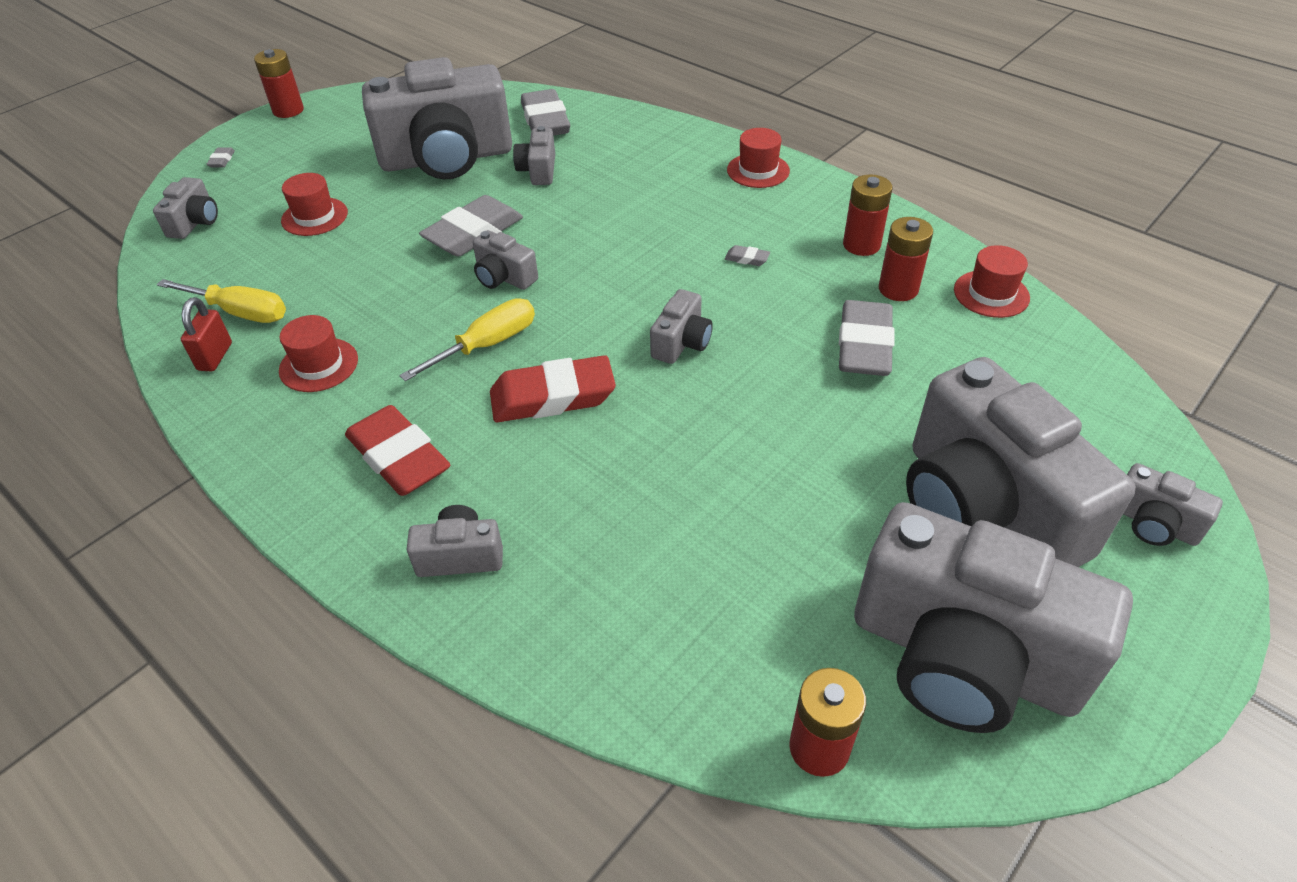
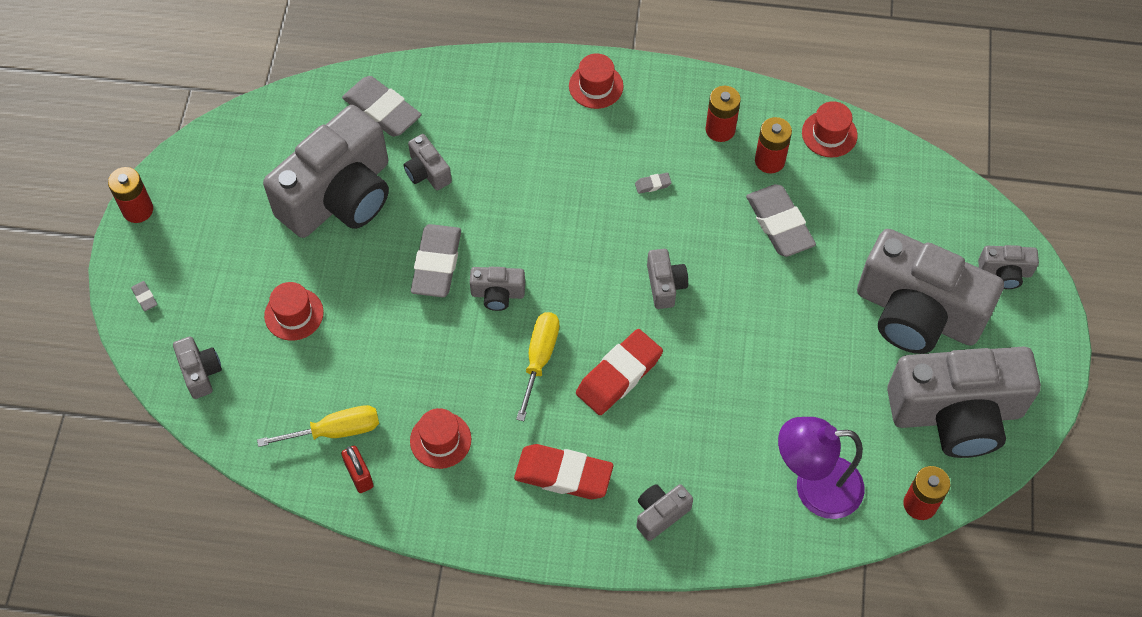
camera: 35 degrees left, 15 degrees up
(679, 636) = (814, 488): none -> purple lamp

